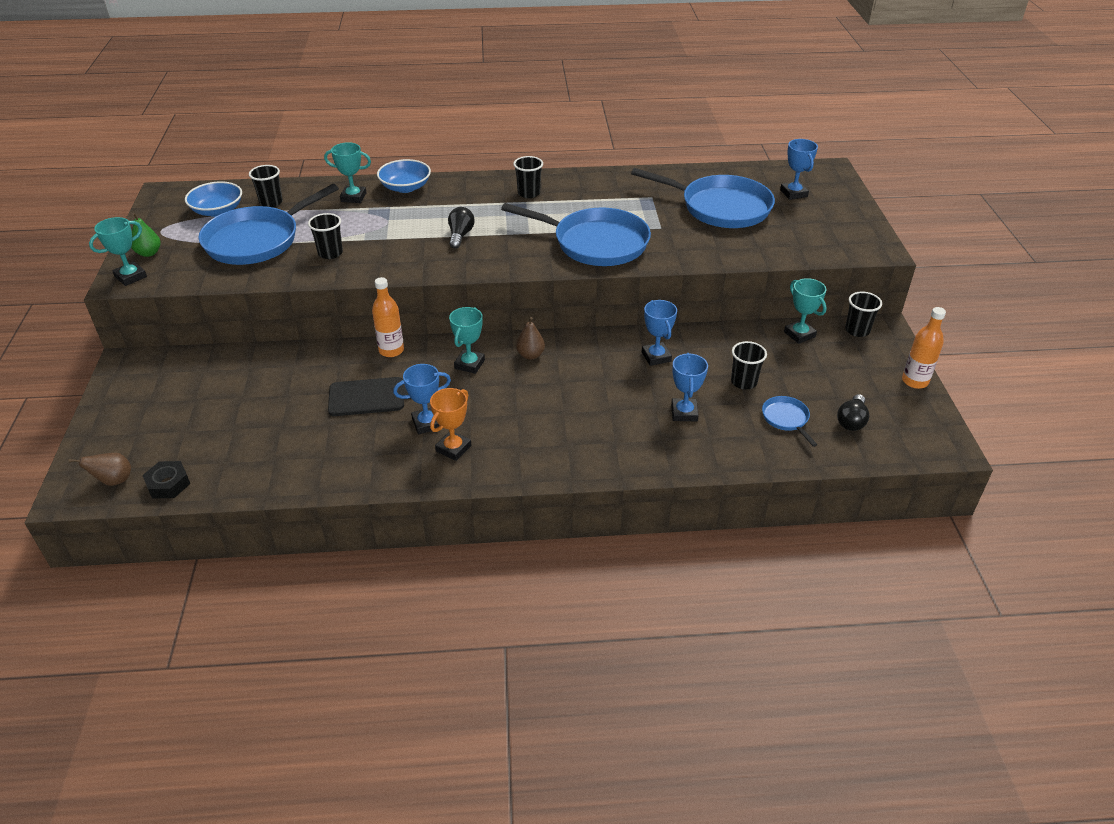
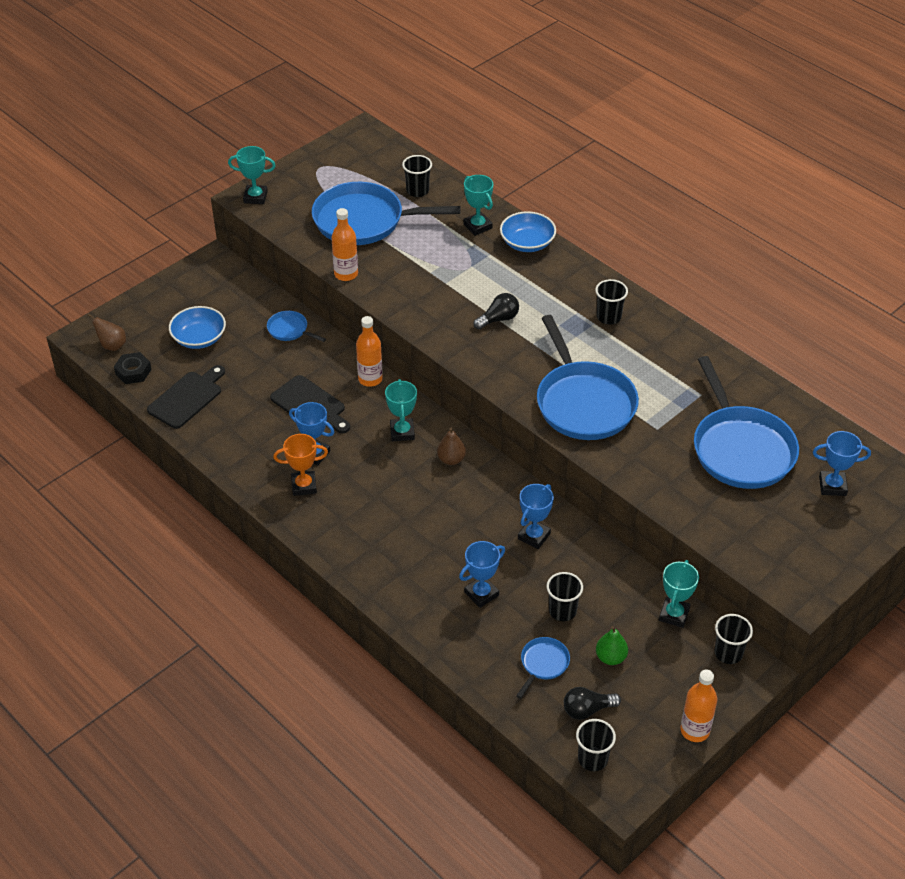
camera: 50 degrees right, 5 degrees up
(149, 253) = (289, 183): green pear -> green pear (610, 657)
(217, 211) = (375, 174): blue bowl -> blue bowl (199, 338)
(254, 465) = (187, 398): none -> black cutting board
(273, 363) = (290, 330): none -> blue pan
(298, 277) = (346, 274): none -> orange bottle
(330, 253) = (393, 268): black cup -> black cup (592, 759)
(469, 364) = (402, 432): turquoise trophy -> turquoise trophy turned 75 degrees counterclockwise
(793, 193) = (832, 486): blue trophy -> blue trophy turned 60 degrees clockwise

